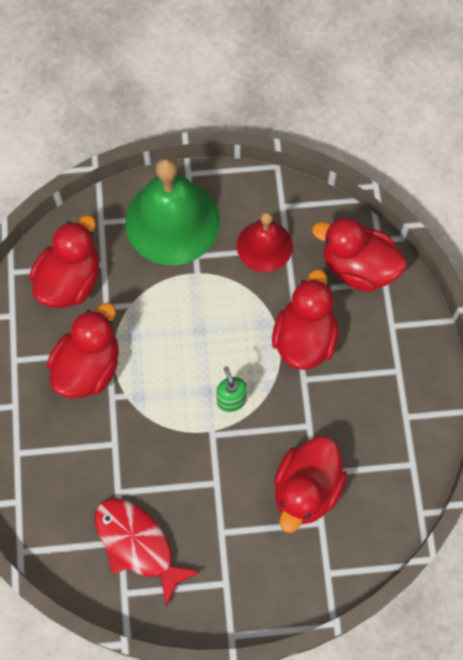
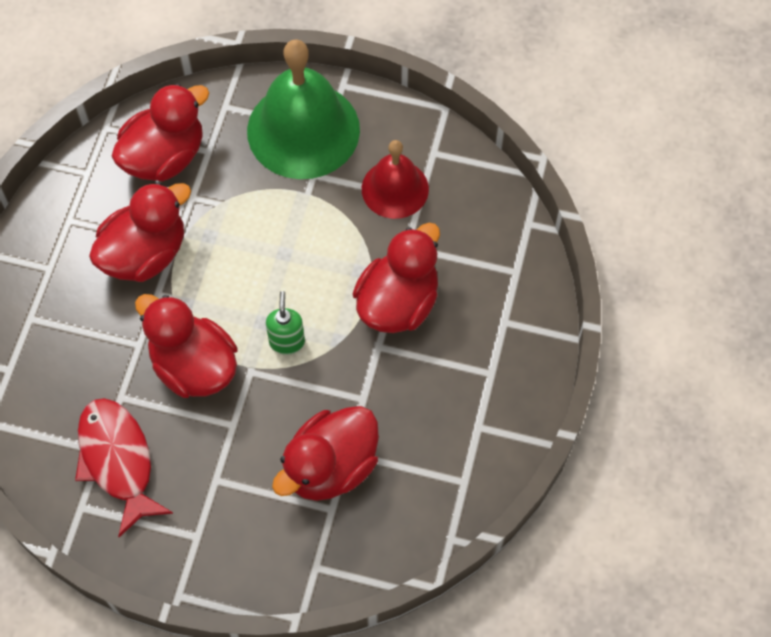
camera: 20 degrees right, 5 degrees down
(358, 267) = (492, 246): red duck -> red duck (194, 366)

